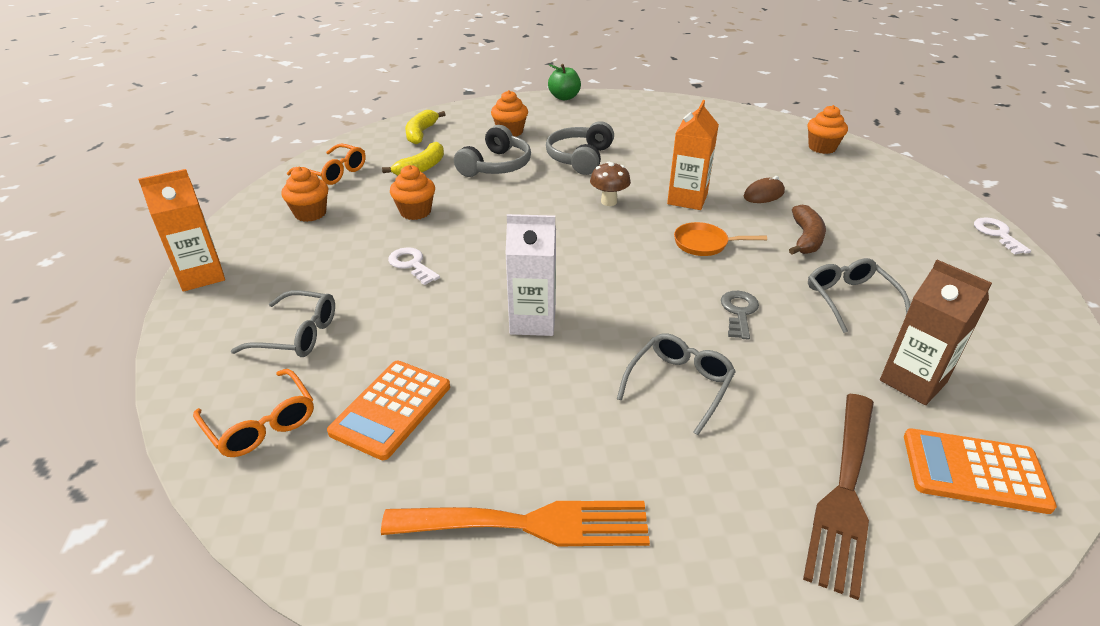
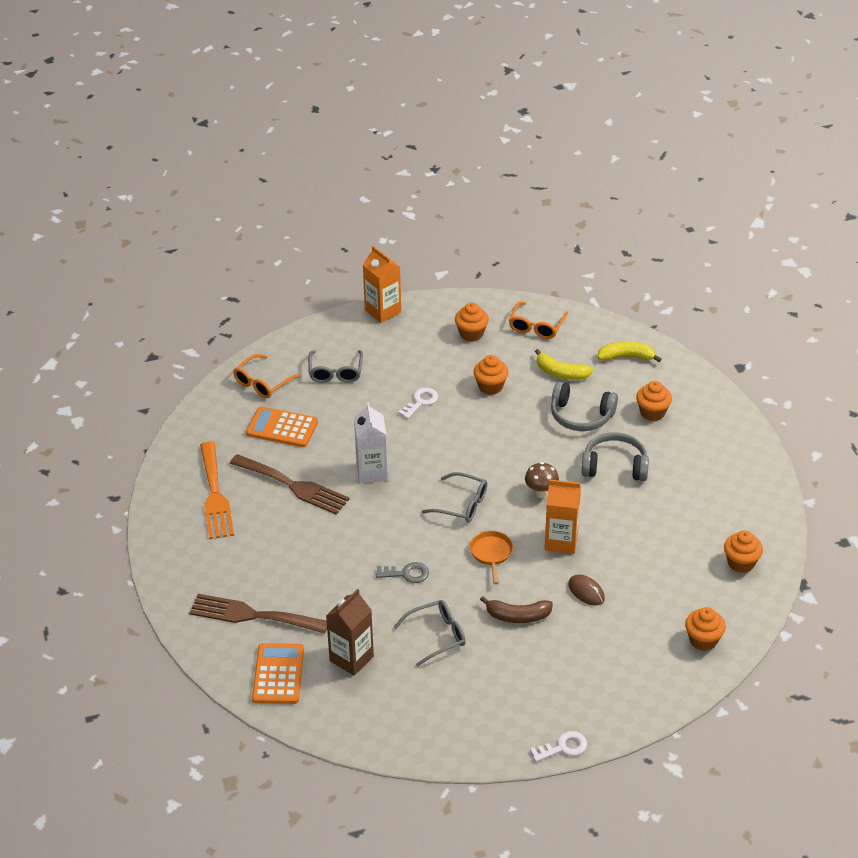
camera: 80 degrees right, 5 degrees up
(537, 408) = (294, 486): none -> brown fork
(564, 97) = (751, 438): green apple -> none
(680, 384) = (326, 545): grey glasses -> grey glasses (462, 504)
(722, 121) = (741, 563): none -> orange cupcake

